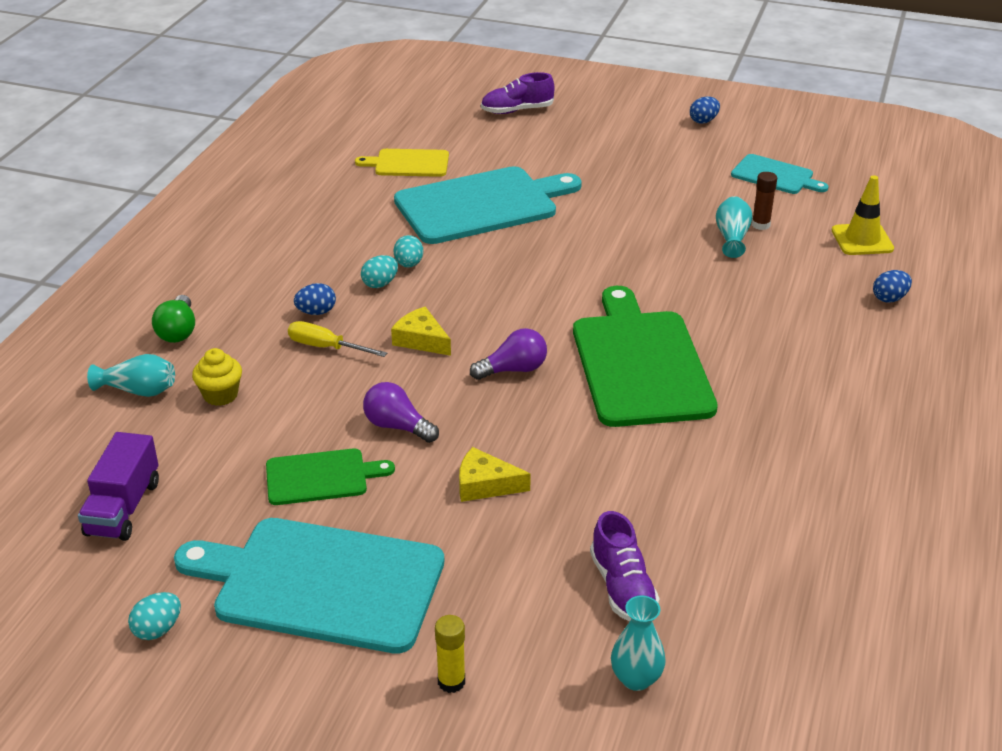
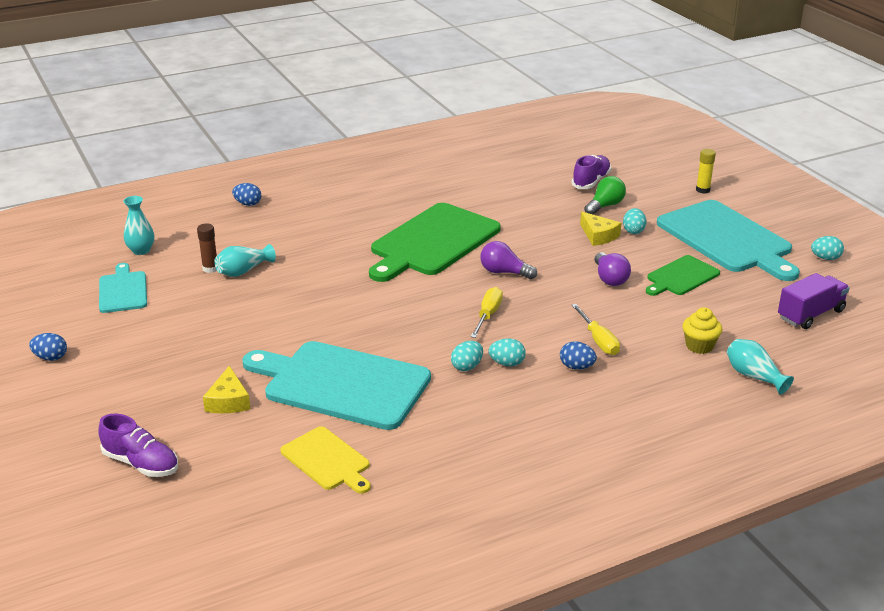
camera: 135 degrees left, 5 degrees down
(178, 331) = (691, 405): green light bulb -> green light bulb (605, 206)
(321, 477) = (681, 277): green cutting board -> green cutting board turned 75 degrees counterclockwise
(421, 340) = (532, 314): yellow cheese -> yellow cheese (228, 401)
(454, 520) = (633, 231): none -> turquoise egg
(459, 316) = (488, 315): none -> yellow screwdriver
(636, 678) = (626, 162): turquoise vase -> turquoise vase (141, 250)
(862, 240) = (183, 232): yellow traffic cone -> none

